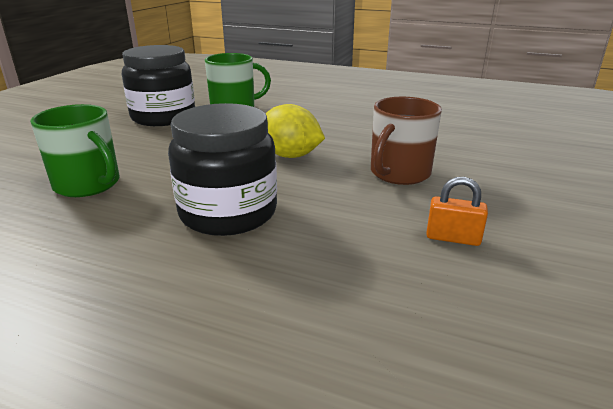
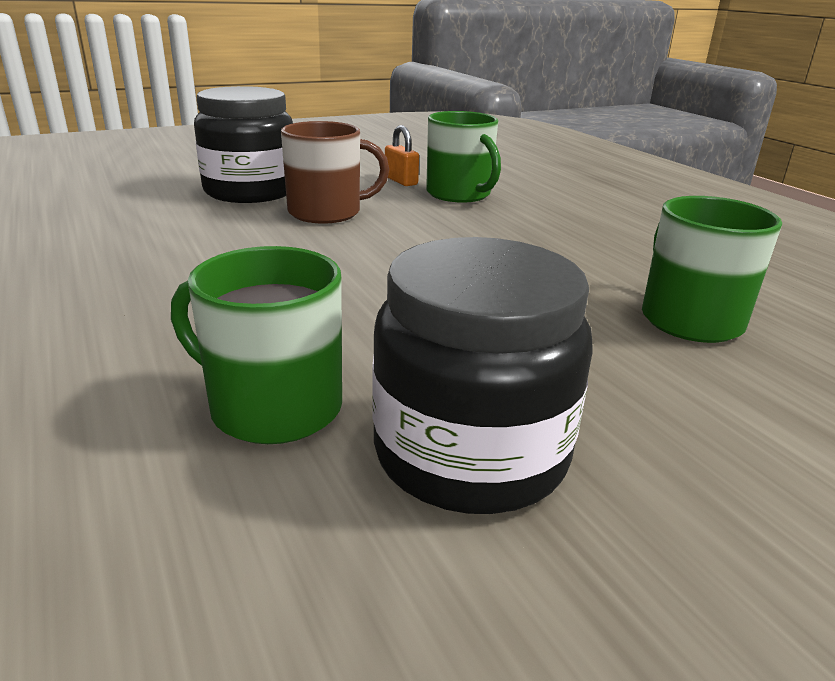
camera: 140 degrees left, 0 degrees up
(228, 212) = (538, 238): black jar -> black jar (250, 191)
(290, 155) = (385, 263): yellow lemon -> none
(369, 244) = (459, 194): none -> green mug

